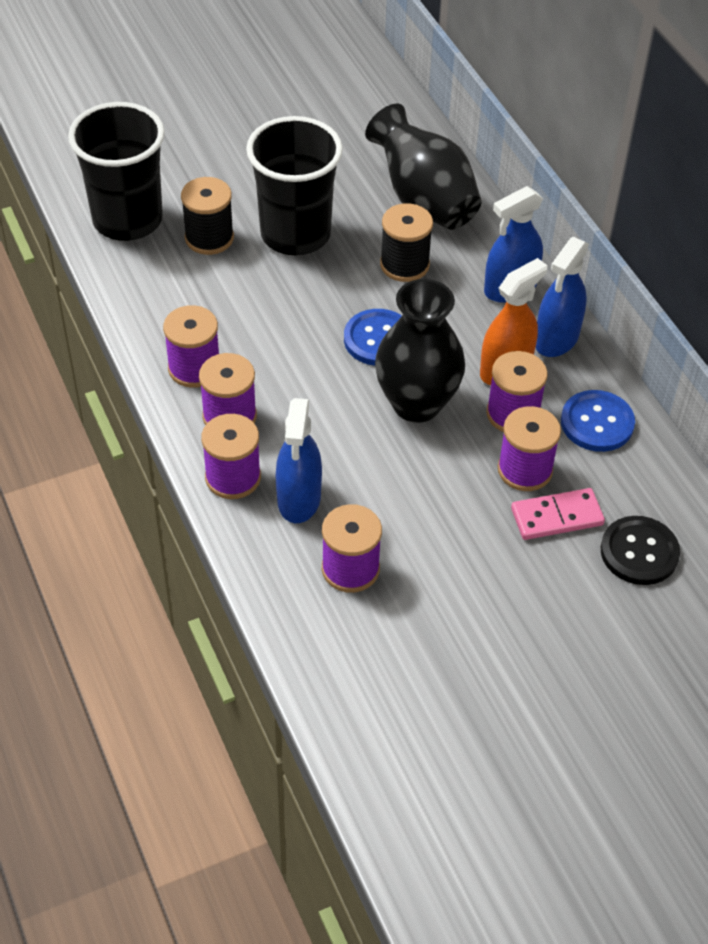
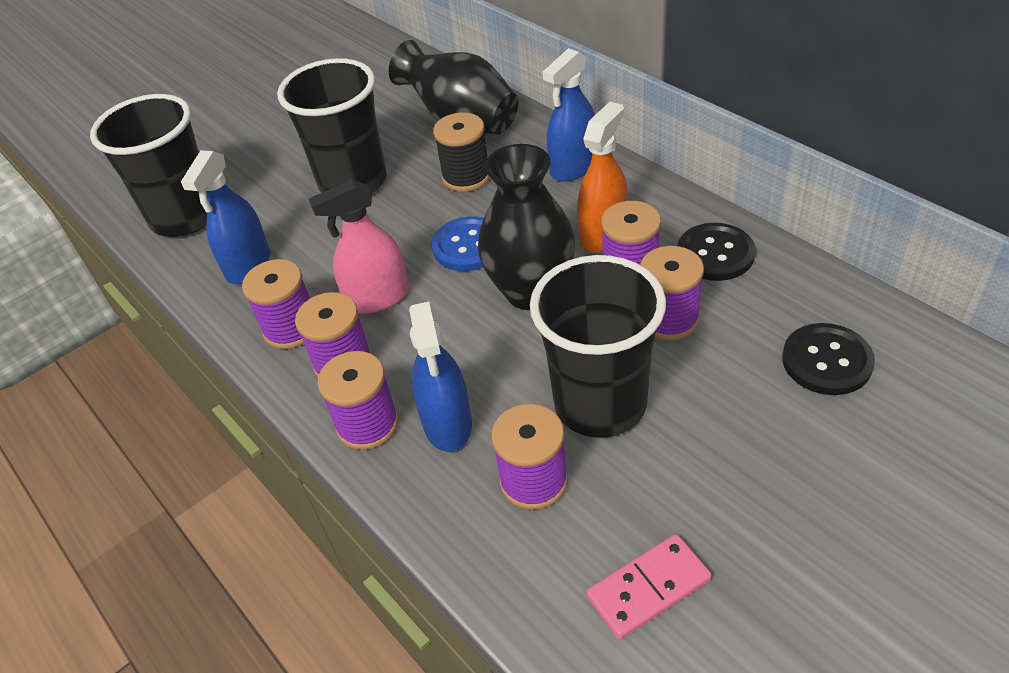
camera: 10 degrees left, 5 degrees down
(209, 238) = (270, 209): black spool -> none
(279, 364) = (378, 298): none -> pink spray bottle
(431, 524) = (600, 404): none -> black cup
(556, 339) = (637, 195): blue spray bottle -> blue spray bottle (248, 265)
(557, 517) = (724, 354): pink domino -> pink domino (648, 588)
(597, 423) = (715, 254): blue button -> black button

